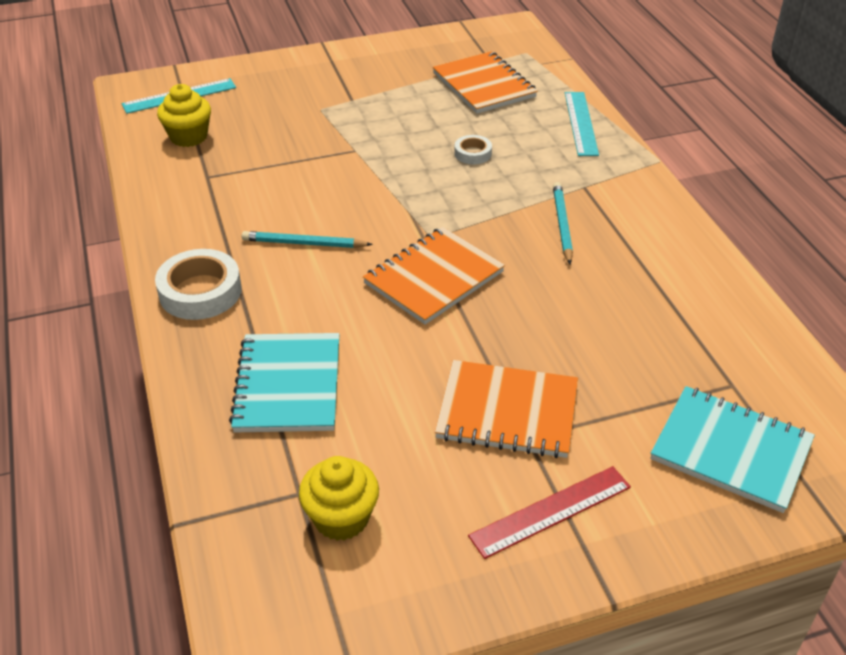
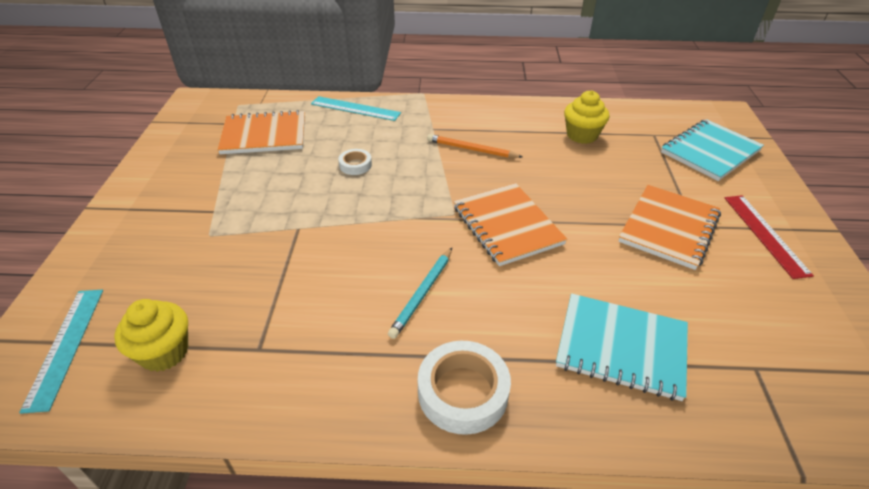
camera: 70 degrees left, 0 degrees up
(341, 518) = (782, 346): yellow cupcake -> yellow cupcake (582, 135)
(562, 224) = (472, 149): turquoise pencil -> orange pencil

